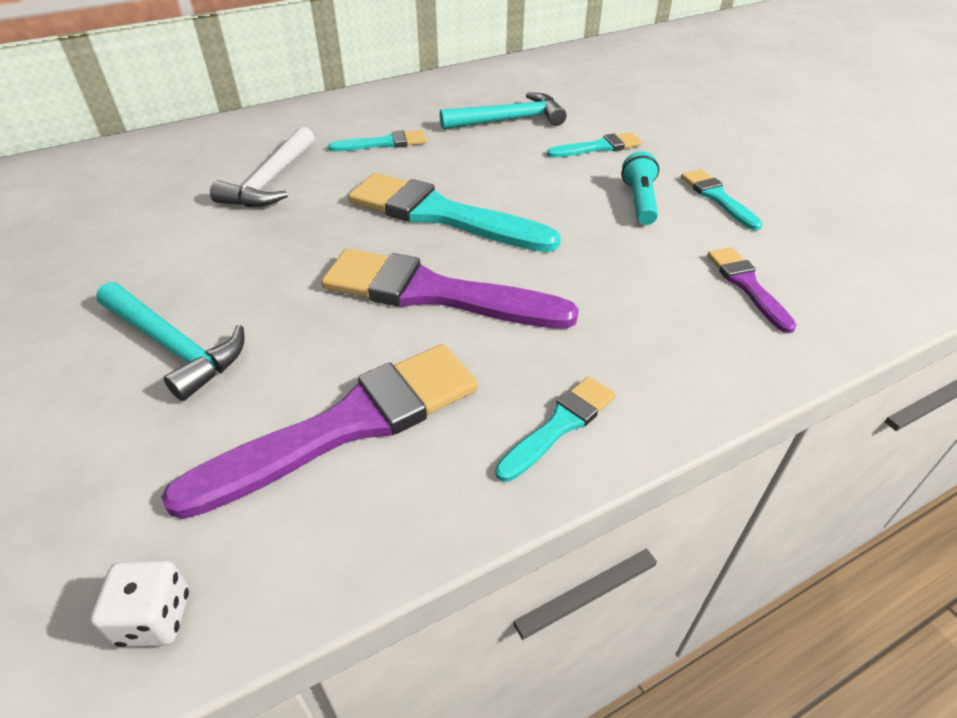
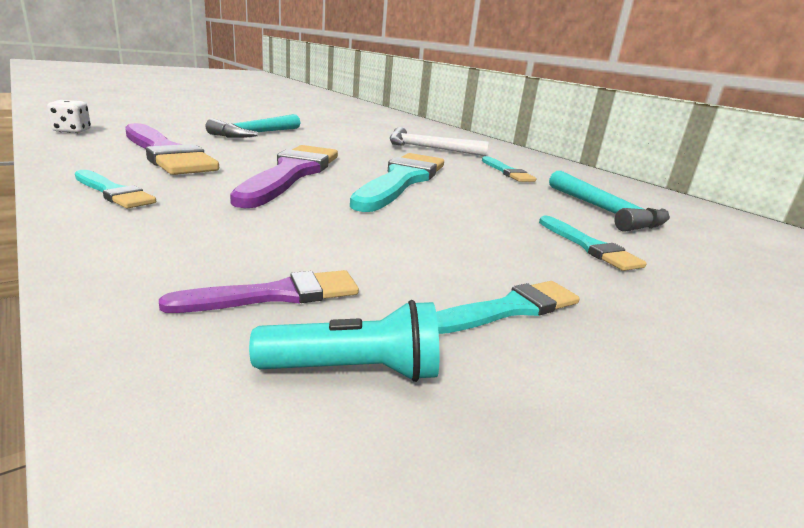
camera: 80 degrees right, 20 degrees down
(640, 201) = (467, 255): turquoise flashlight -> turquoise flashlight (354, 370)

